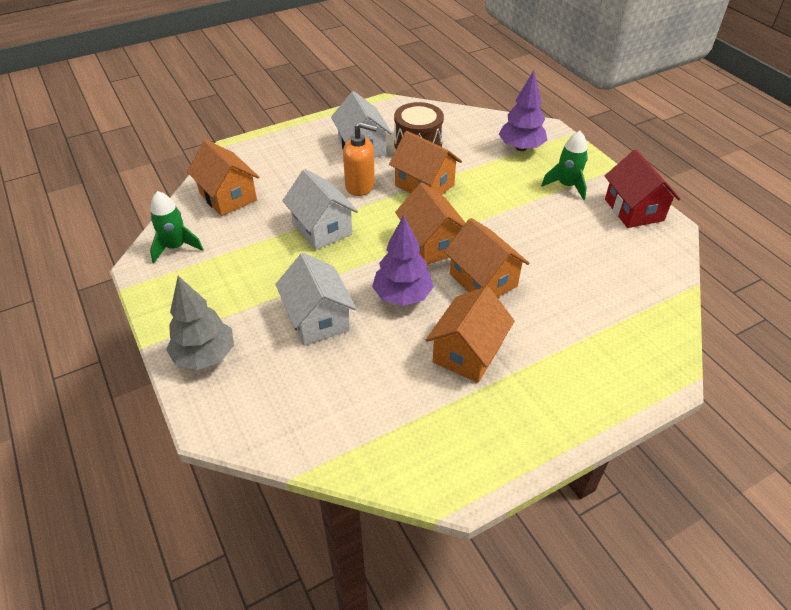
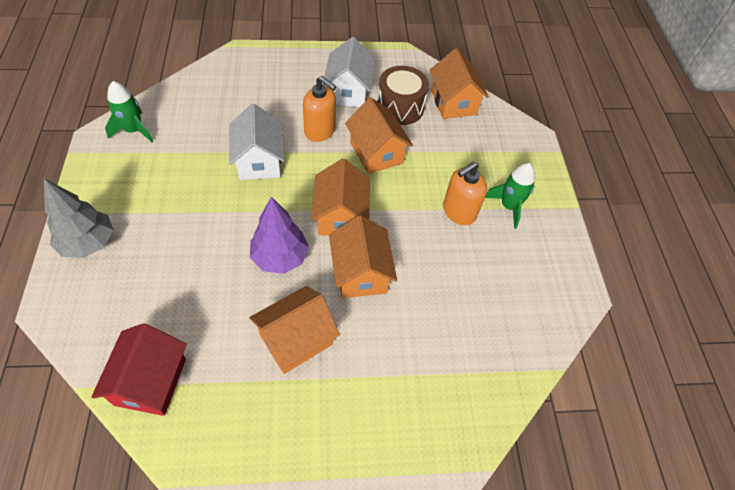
camera: 20 degrees right, 10 degrees up
(228, 197) = (205, 98): orange house -> orange house (453, 102)
(318, 319) = (196, 248): white house -> none
(521, 148) = (493, 148): purple tree -> none
(529, 204) = (458, 212): none -> orange soap dispenser
(634, 210) = (556, 260): red house -> red house (151, 381)

